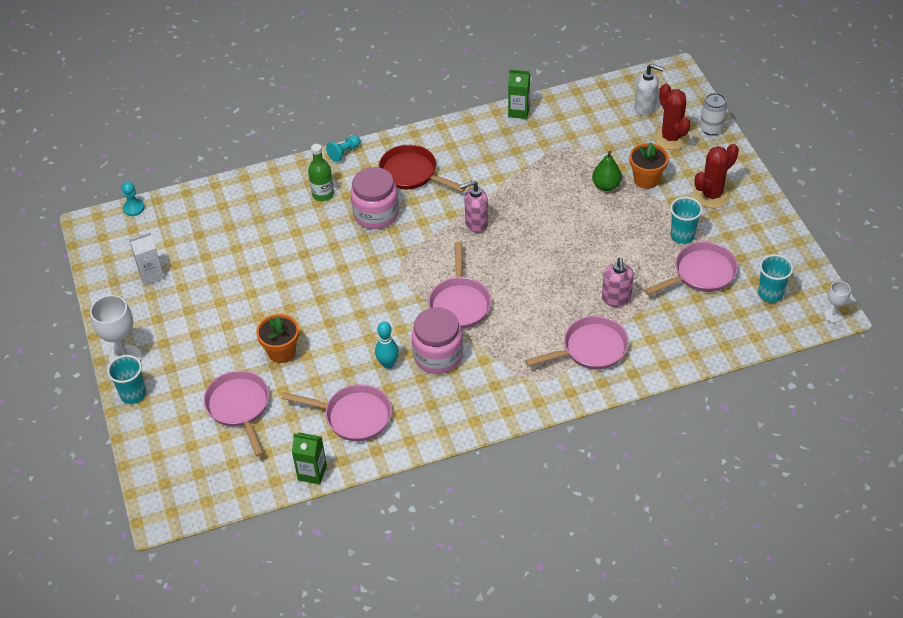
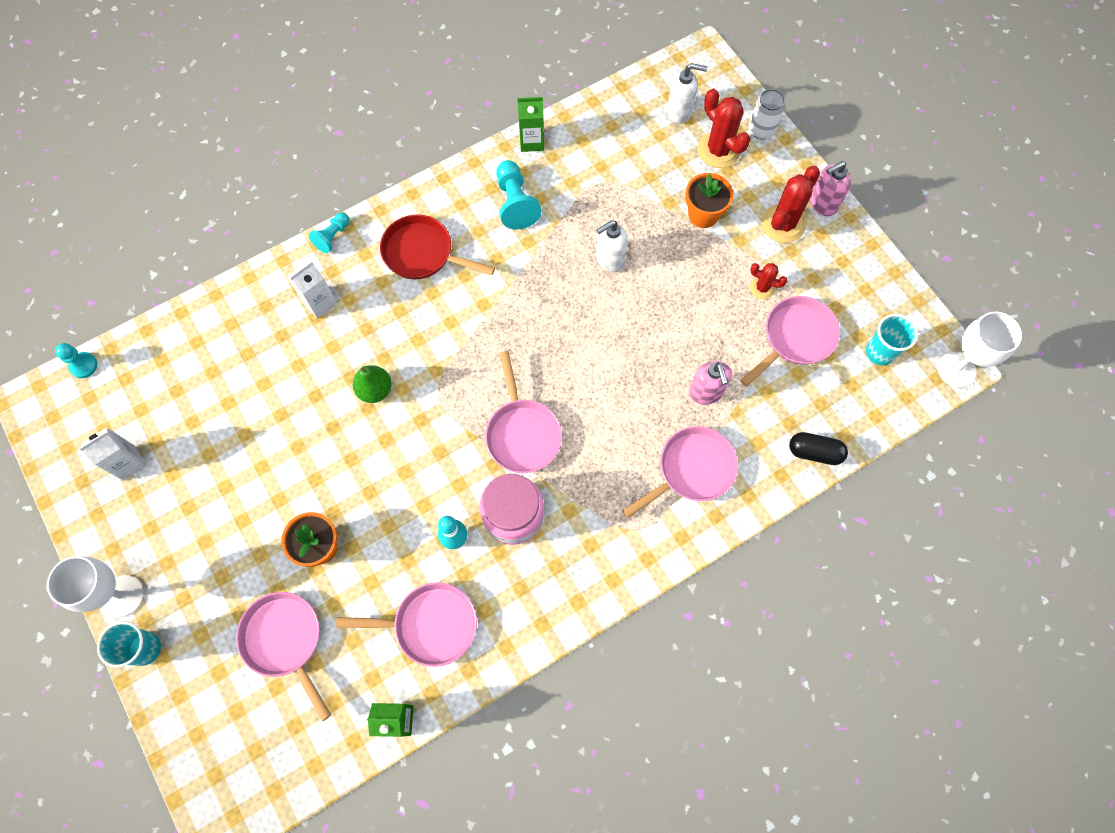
camera: 15 degrees left, 20 degrees up
(323, 194) = (320, 303): green bottle -> white carton
(376, 214) = (392, 321): pink jar -> none
(476, 223) = (516, 313): pink soap dispenser -> pink soap dispenser (822, 204)
(494, 150) = (515, 203): none -> turquoise pawn
(561, 198) = (609, 259): none -> white soap dispenser
(606, 185) = (658, 231): green pear -> green pear (375, 390)
(682, 235) = (762, 288): turquoise cup -> red cactus
(696, 353) = (814, 452): none -> black capsule
(833, 315) = (956, 369): white goblet -> white goblet, size x1.82

